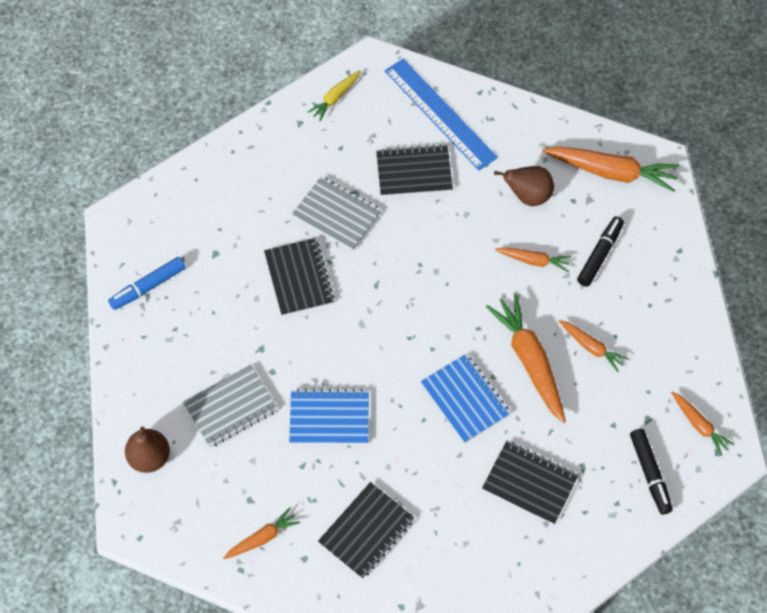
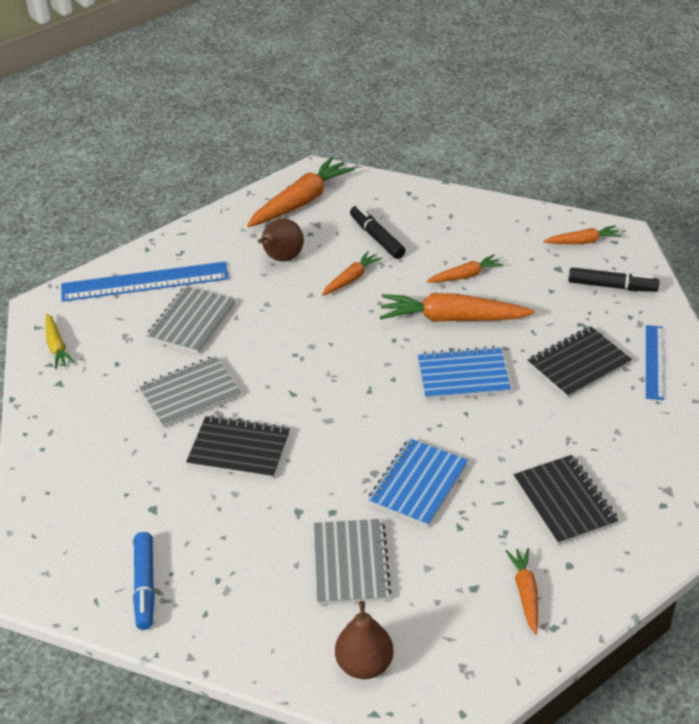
camera: 60 degrees left, 20 degrees down
(414, 172) = (192, 322): black notebook -> grey notebook
(567, 543) = (654, 362): none -> blue ruler

